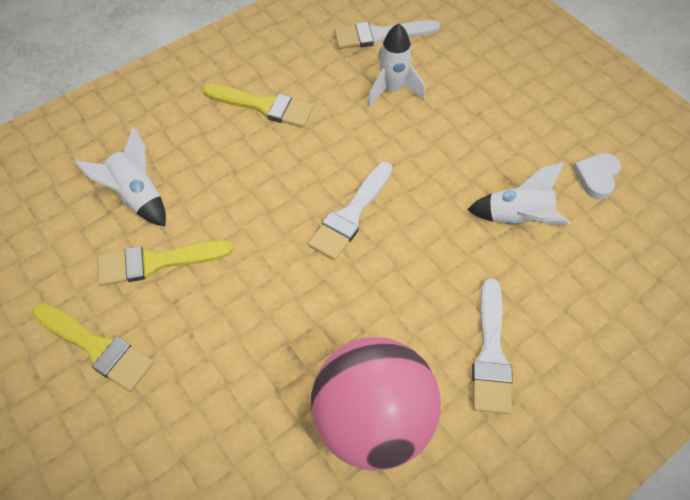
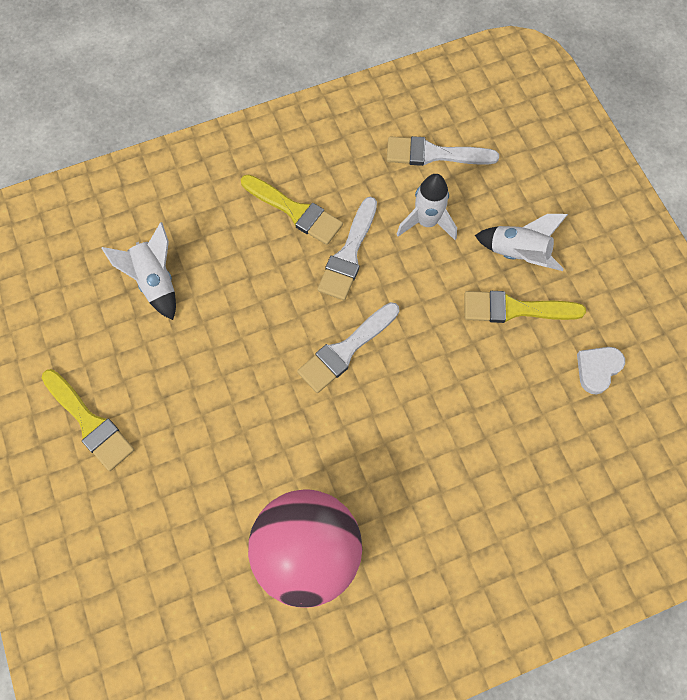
camera: 15 degrees right, 10 degrees up
(157, 262) = (158, 353): yellow brush -> yellow brush (515, 309)
(491, 353) = (431, 520): white brush -> white brush (349, 254)
(518, 219) = (503, 394): white rocket -> white rocket (518, 254)

